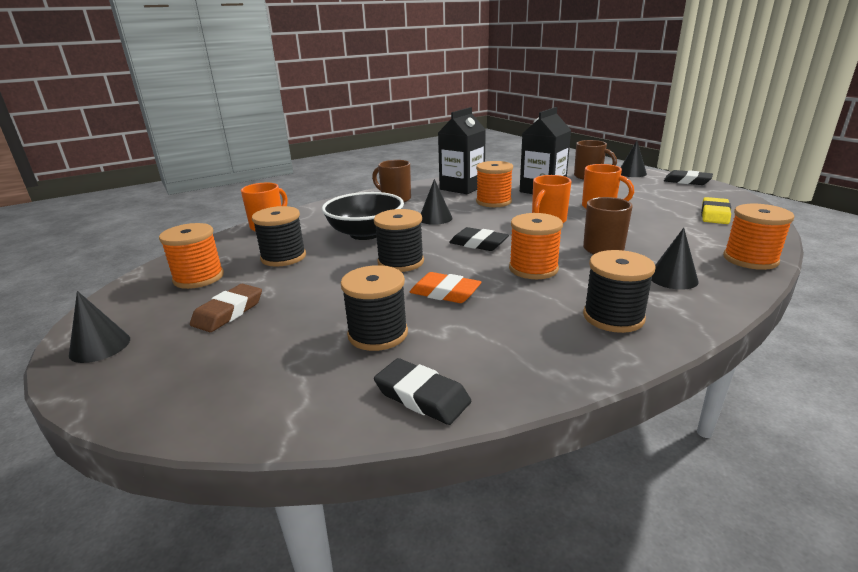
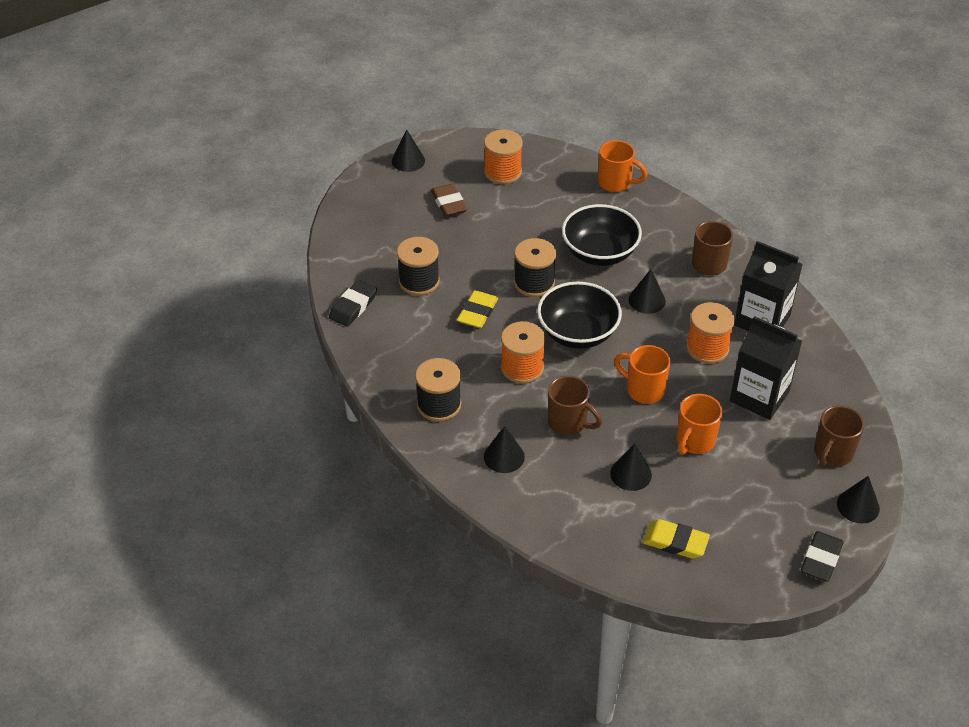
camera: 85 degrees right, 20 degrees up
(228, 312) = (449, 203): brown eraser -> brown eraser turned 45 degrees clockwise
(283, 257) = (542, 209): black spool -> none
(445, 293) = (477, 312): orange eraser -> yellow eraser
(478, 243) = (577, 333): black eraser -> black bowl
(652, 227) = (631, 474): none -> black cone
(750, 259) = (545, 526): orange spool -> none

